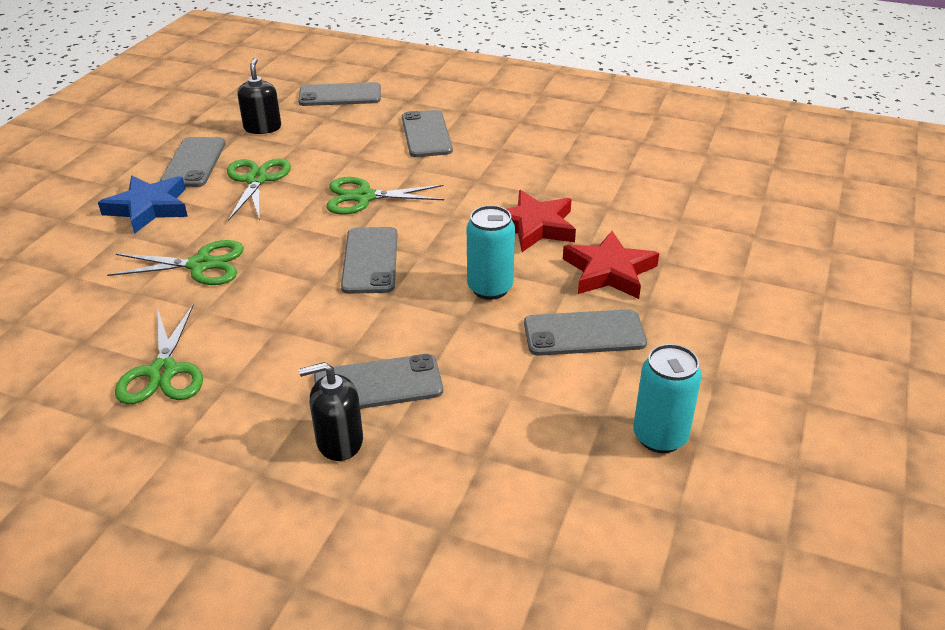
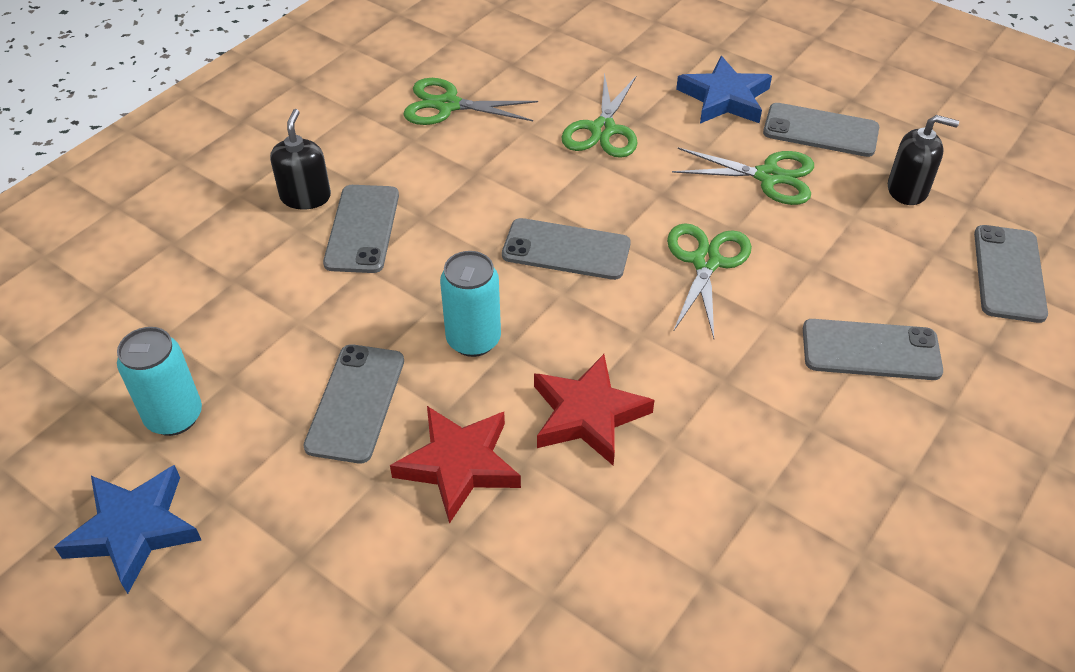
camera: 105 degrees right, 10 degrees up
(774, 418) = (134, 530): none -> blue star

